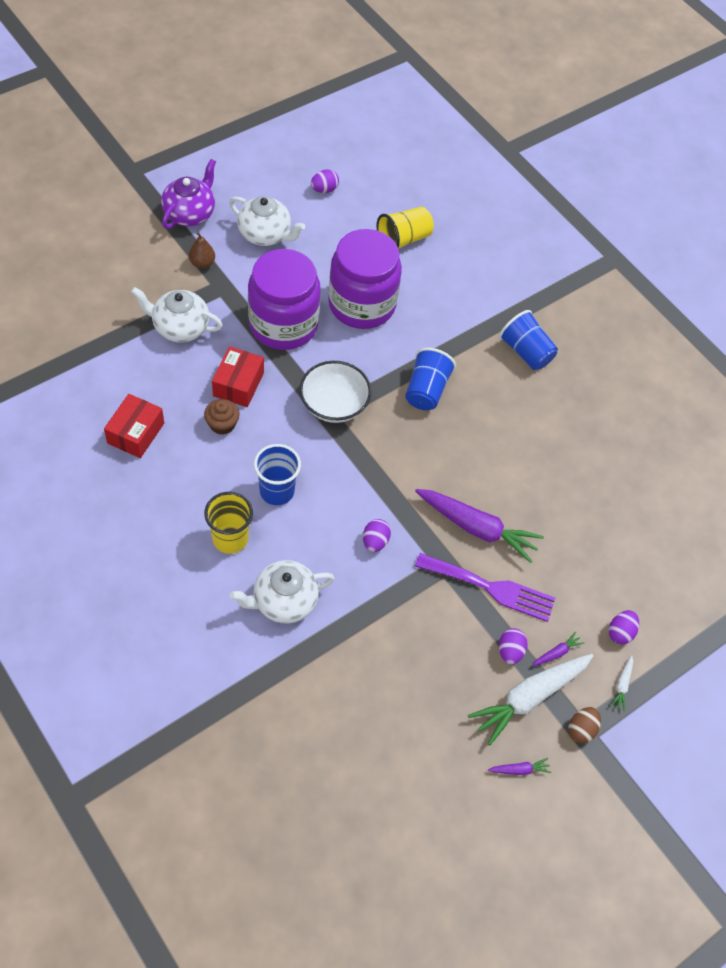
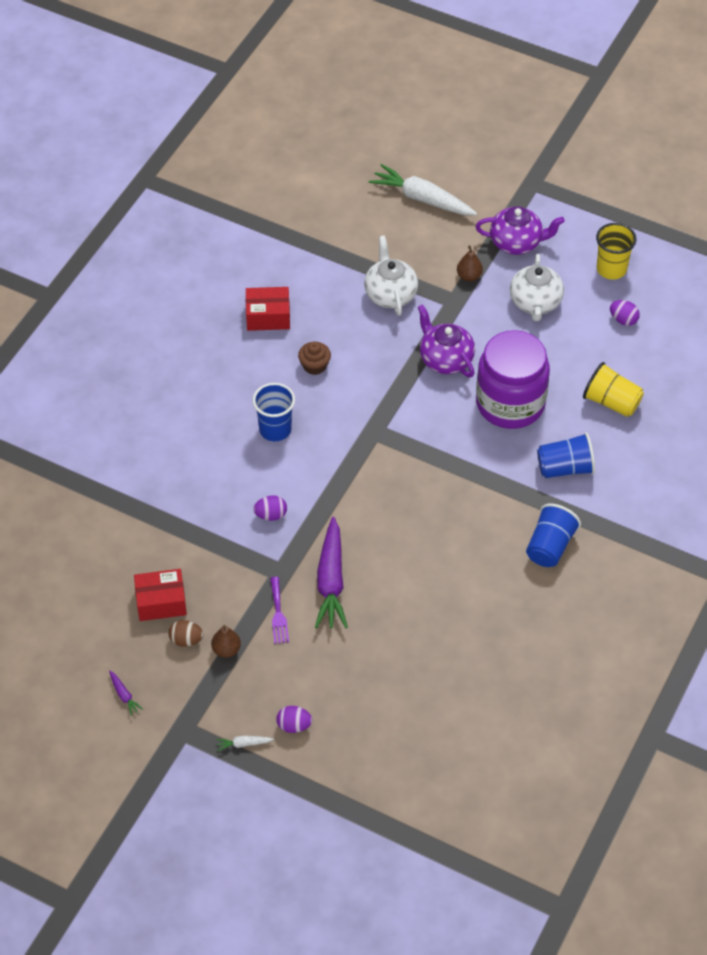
camera: 70 degrees right, 5 degrees down
(230, 538) = (212, 420): yellow cup -> yellow cup (611, 269)
(238, 384) = (361, 358): red box -> red box (161, 602)
(283, 325) = (445, 359): purple jar -> purple teapot
(284, 601) = (178, 478): white teapot -> none
(334, 405) = (387, 430): white bowl -> none
(426, 390) = (450, 488): blue cup -> blue cup (565, 468)
(491, 588) = (278, 614): purple fork -> purple fork, size x0.56
(510, 651) = (226, 650): purple egg -> brown pear
(529, 698) = (191, 679): white carrot -> white carrot (422, 199)
(557, 653) = (245, 684): purple carrot -> none
(581, 729) = (184, 727): brown egg -> brown egg (186, 640)

